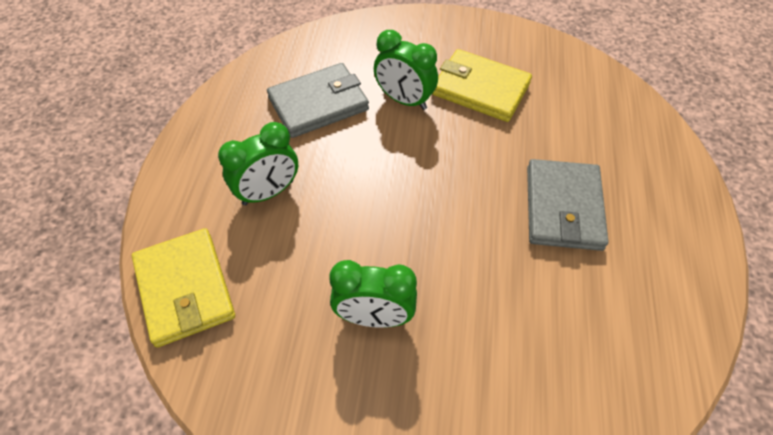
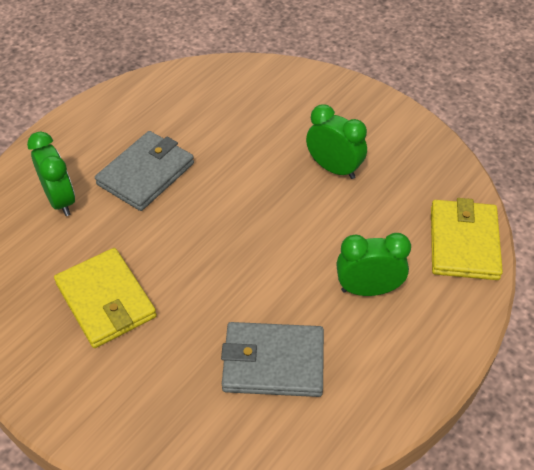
camera: 150 degrees left, 5 degrees down
(404, 100) = (187, 324): green clock -> green clock (60, 200)

